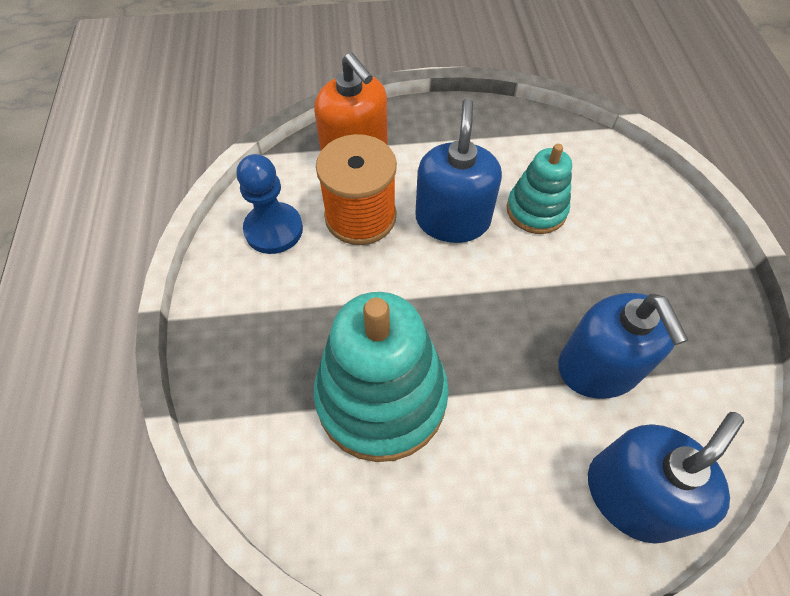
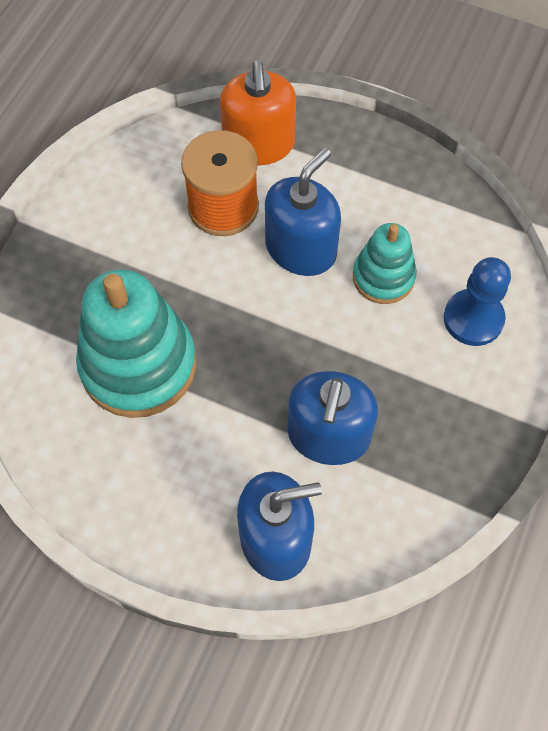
camera: 30 degrees right, 5 degrees up
(273, 230) = (143, 184): blue pawn -> blue pawn (473, 319)

